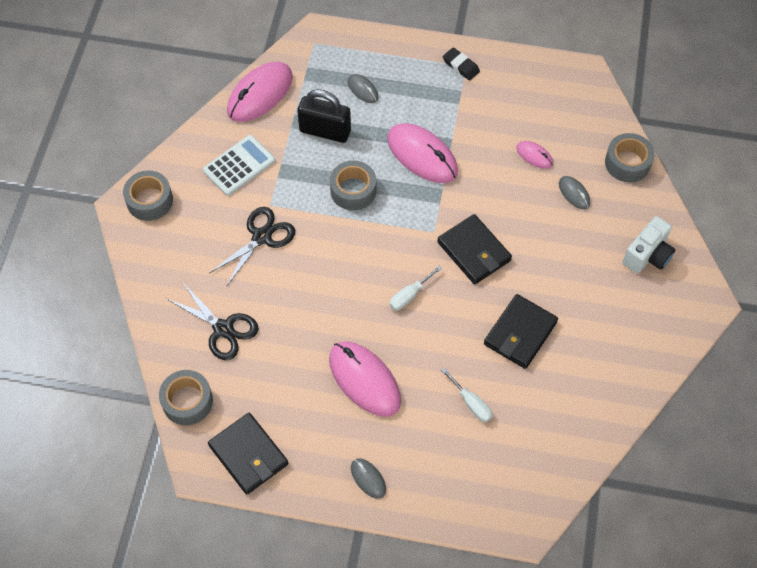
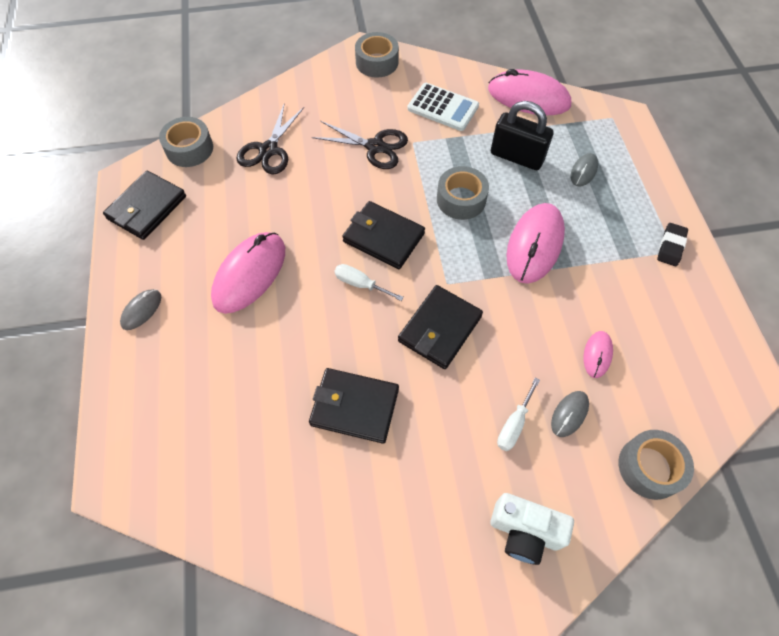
camera: 70 degrees right, 0 degrees up
(325, 131) = (517, 157): black padlock -> black padlock turned 60 degrees counterclockwise
(368, 263) = (383, 237): none -> black wallet
(471, 403) = (251, 381): white screwdriver -> white screwdriver (514, 424)

